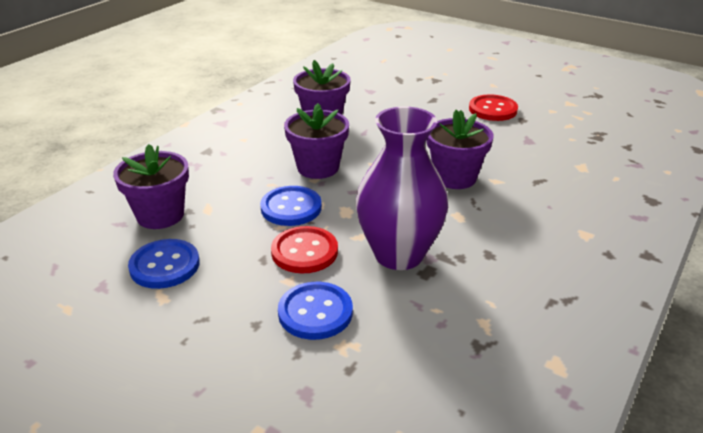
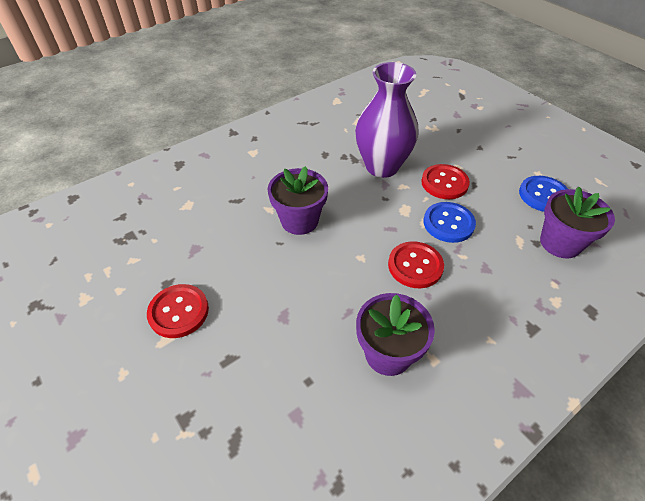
camera: 160 degrees left, 15 degrees up
(315, 312) = (445, 145): blue button -> none
(318, 167) = (415, 266): purple flower pot -> red button

